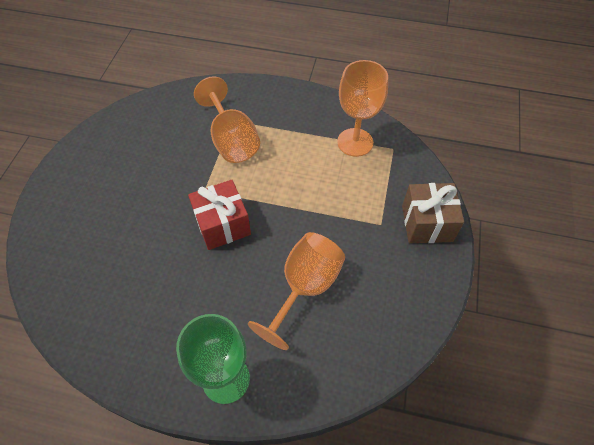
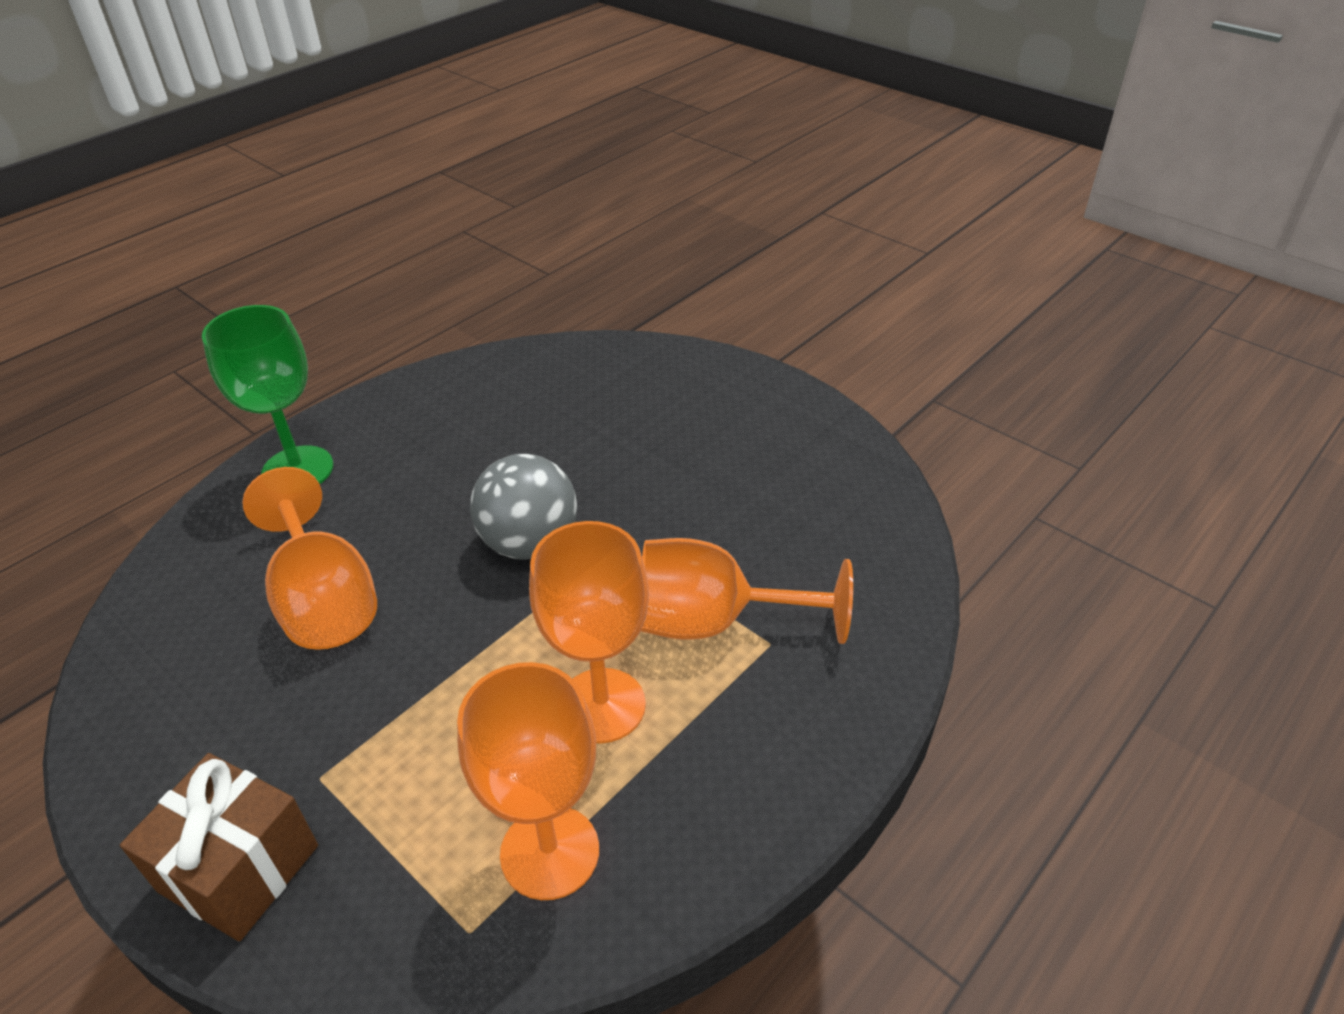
camera: 120 degrees right, 15 degrees down
(222, 224) = (530, 543): red gift -> grey ball
(292, 156) = (601, 705): none -> orange goblet

